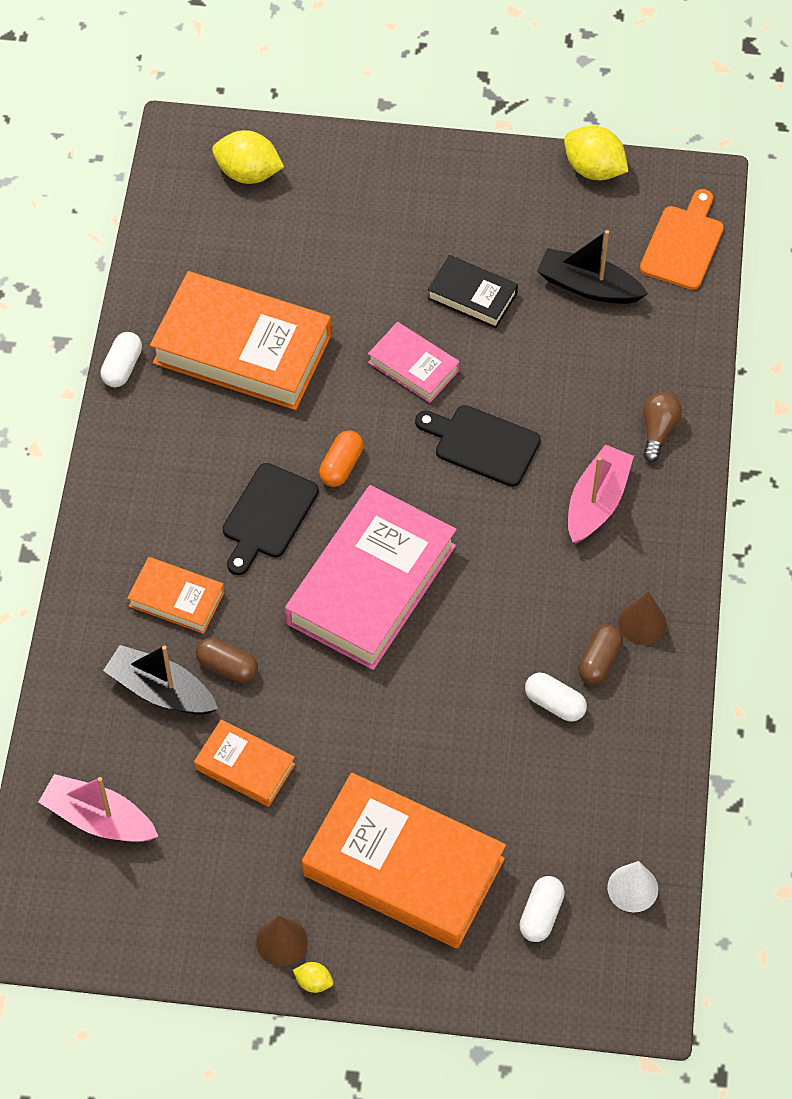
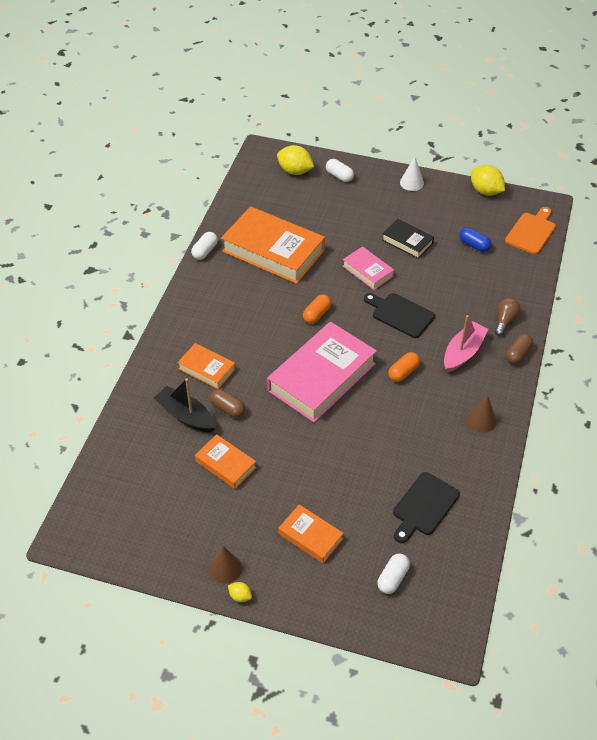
camera: 10 degrees right, 10 degrees down
(99, 819) = (131, 480): pink boat -> none
(267, 515) = (269, 334): black cutting board -> black cutting board (424, 506)
(403, 867) = (310, 536): orange book -> orange book, size x0.50
(504, 555) = (403, 372): none -> orange capsule
(555, 703) = (421, 457): white capsule -> white capsule (339, 176)
(588, 286) = (474, 245): black boat -> blue capsule
(599, 661) = (452, 437): brown capsule -> brown capsule (517, 354)
(632, 888) = (454, 571): white cone -> white cone (411, 182)

